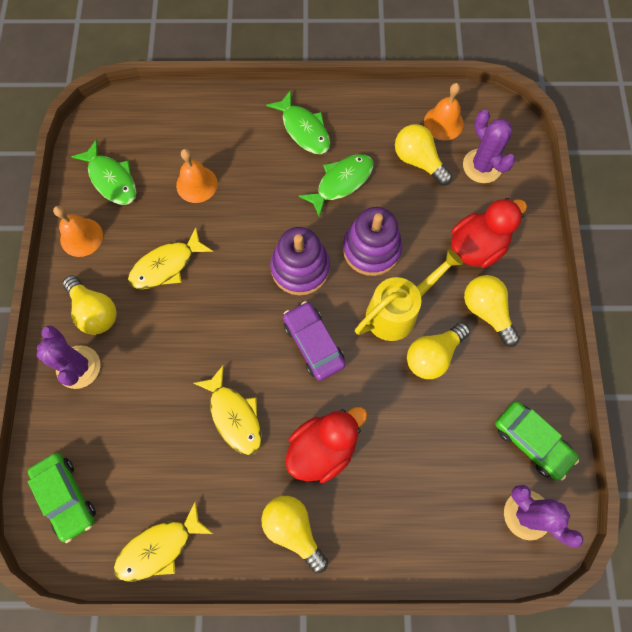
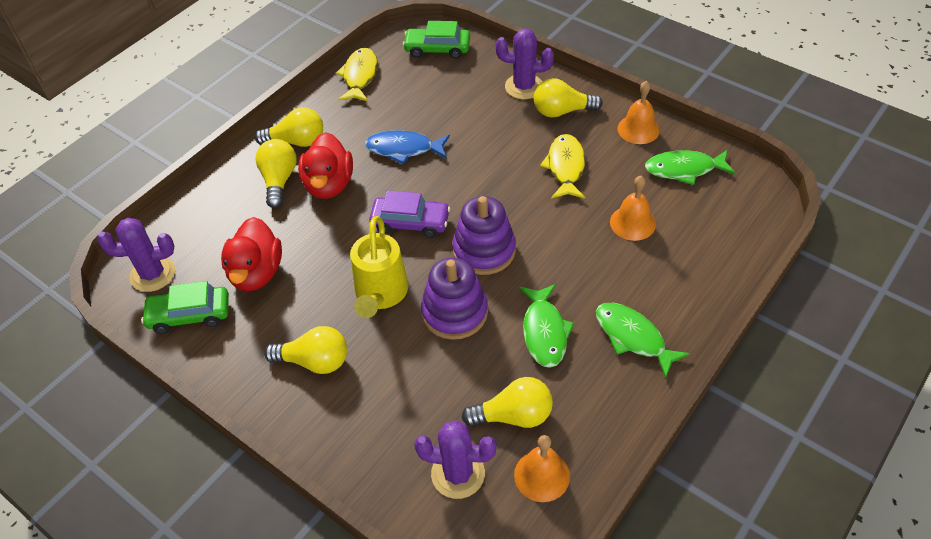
camera: 130 degrees right, 20 degrees down
(234, 416) = (404, 149): yellow fish -> blue fish
(304, 129) = (633, 337): green fish -> green fish turned 45 degrees clockwise
(433, 355) = (321, 295): yellow light bulb -> yellow light bulb (279, 180)
(477, 247) = (378, 400): red duck -> red duck (256, 273)

